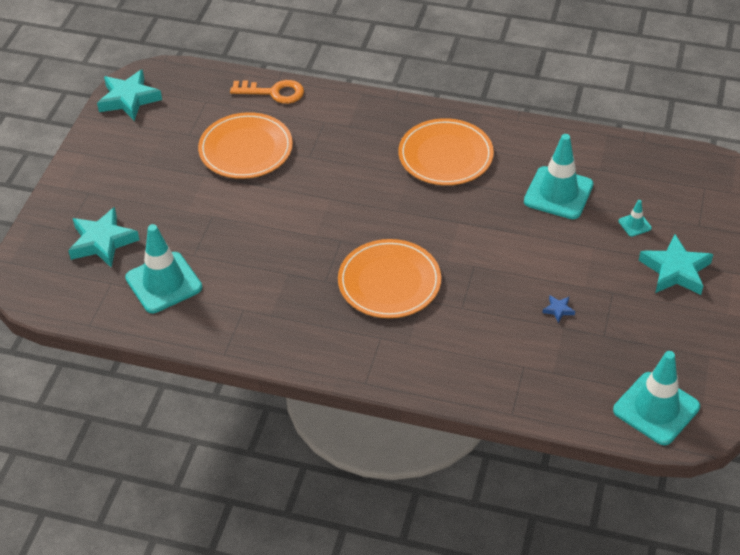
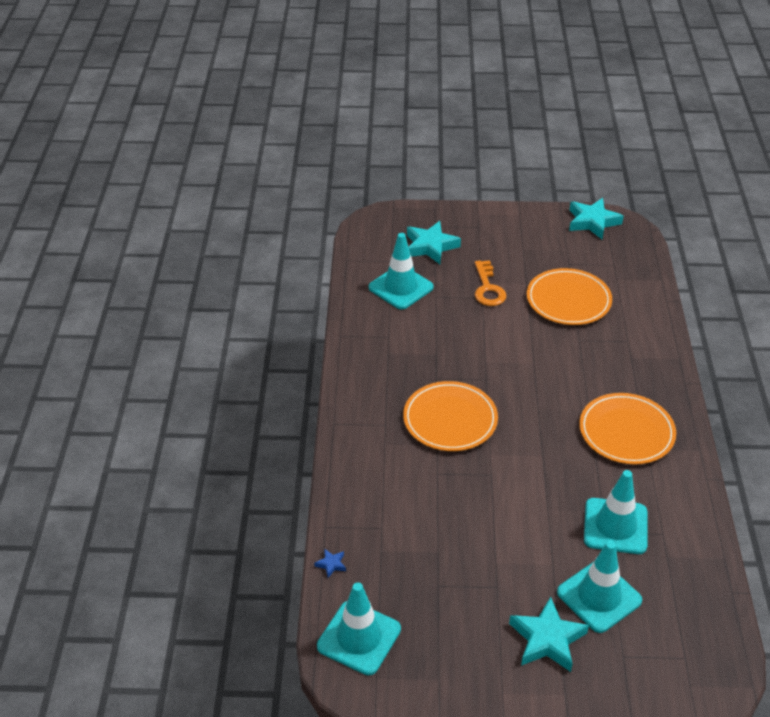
camera: 75 degrees right, 5 degrees down
(274, 92) = (648, 302): orange key -> orange key (488, 288)
(558, 310) = (458, 545): blue star -> blue star (331, 564)
(634, 224) = (599, 596): turquoise traffic cone -> turquoise traffic cone, size x2.31

